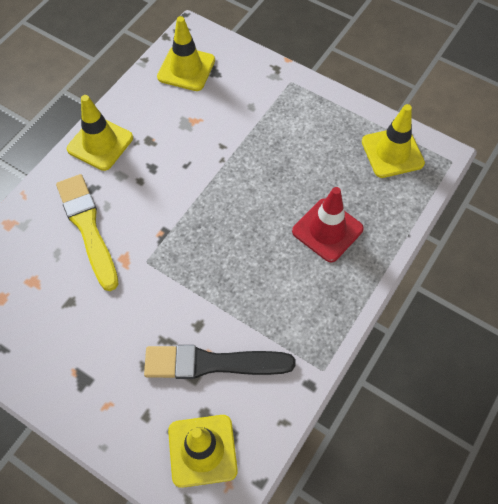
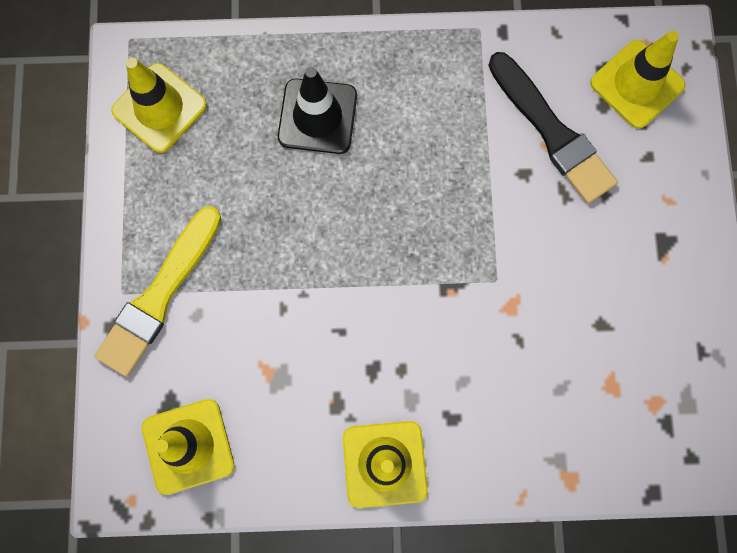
camera: 125 degrees left, 15 degrees up
(88, 228) = (506, 379): yellow brush -> yellow brush (160, 295)
(327, 230) = (317, 116): red traffic cone -> black traffic cone

